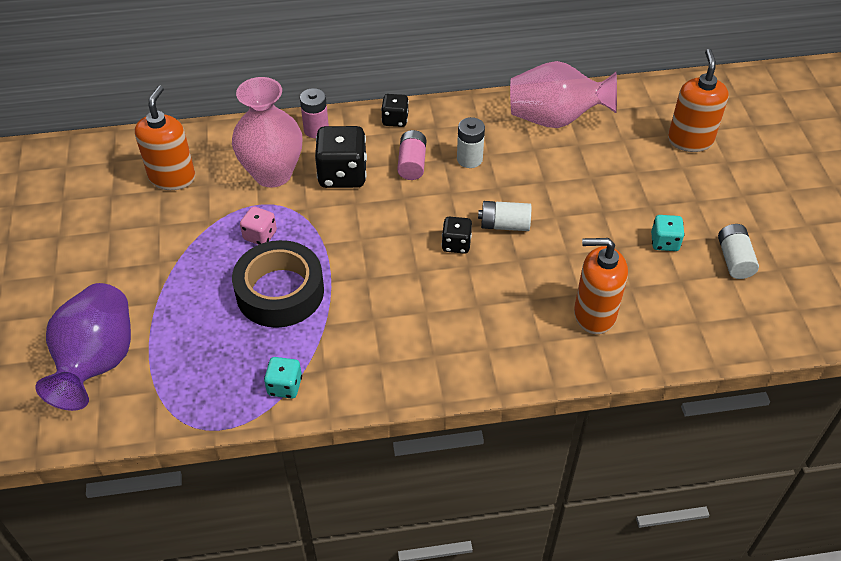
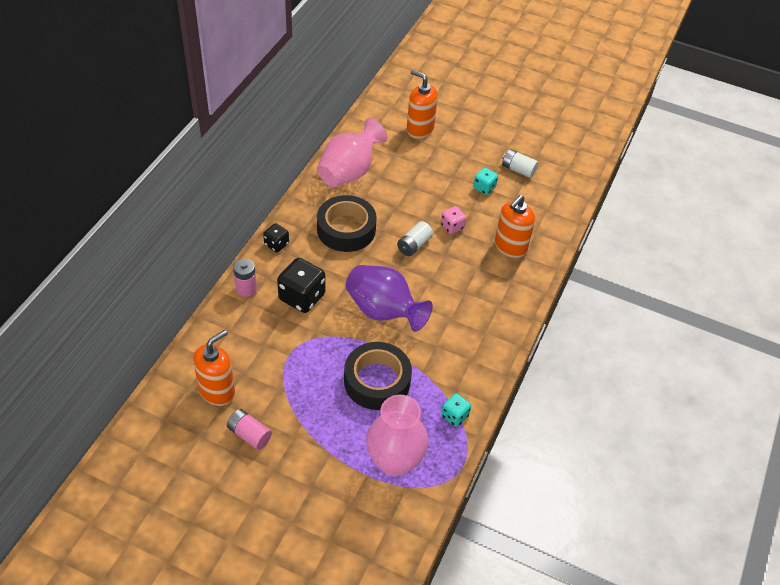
camera: 60 degrees left, 0 degrees up
(97, 362) = (358, 510): purple vase -> purple vase (383, 311)
(172, 177) = (217, 391): orange soap dispenser -> orange soap dispenser turned 90 degrees clockwise
(260, 235) = (318, 368): pink dice -> pink dice (452, 226)
(273, 174) = (267, 333): pink vase -> pink vase (394, 461)
(412, 164) = (324, 258): pink battery -> pink battery (249, 434)
(456, 244) = (410, 275): black dice -> none
(469, 159) = (346, 229): white battery -> black tape

